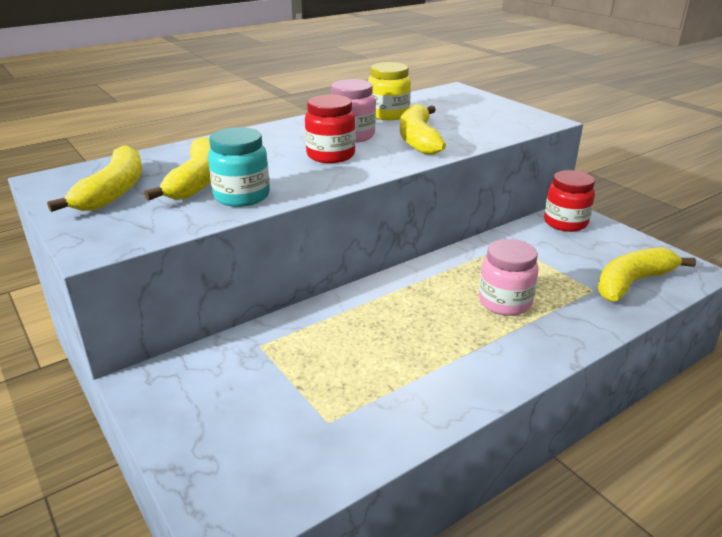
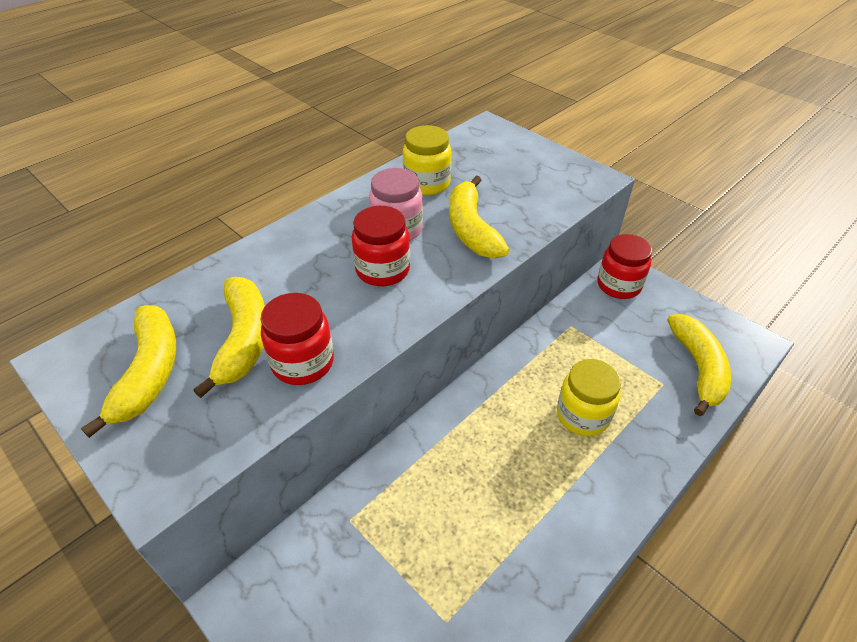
camera: 10 degrees left, 15 degrees up
(242, 196) = (303, 362): turquoise jar -> red jar
(505, 302) = (582, 415): pink jar -> yellow jar
(632, 283) = (698, 368): yellow banana -> yellow banana turned 135 degrees clockwise

